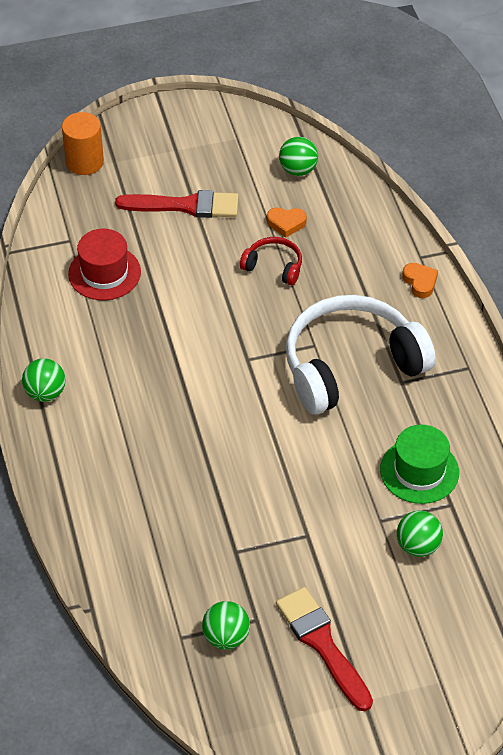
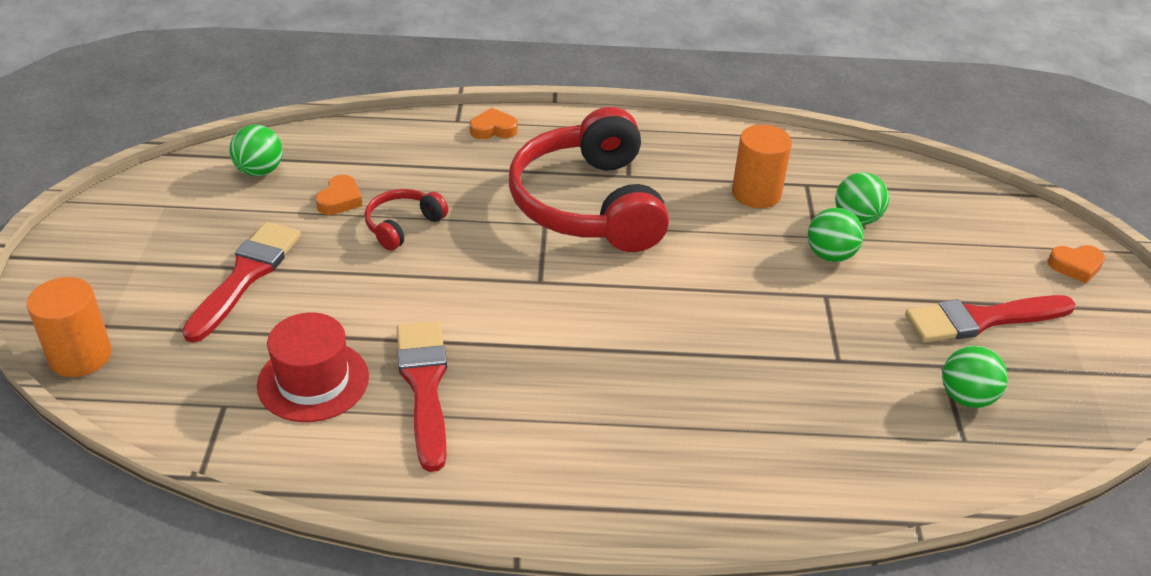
camera: 75 degrees left, 10 degrees down
(45, 393) = (506, 495): green ball -> green ball (830, 255)
(120, 327) = (425, 386): none -> red brush
(351, 366) = (589, 204): white headphones -> red headphones
(419, 471) = (756, 193): green hat -> orange cylinder
(426, 714) = (1075, 266): none -> orange heart

